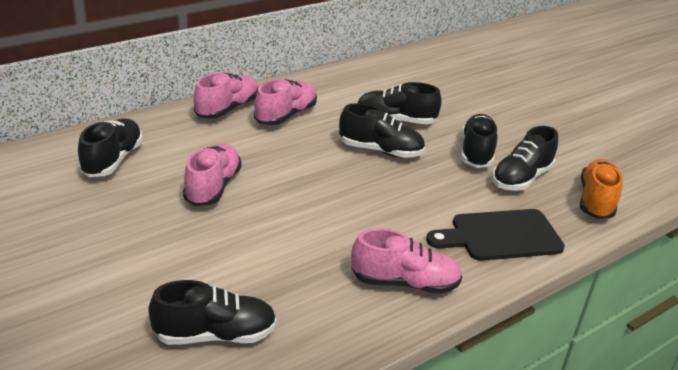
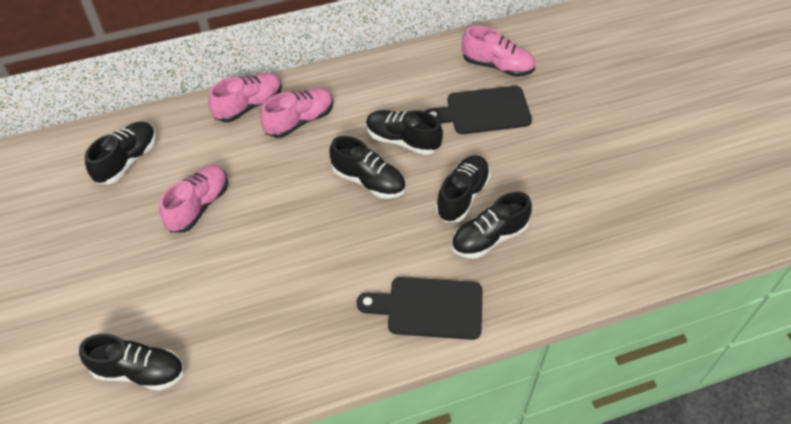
camera: 20 degrees right, 20 degrees up
(404, 283) = (314, 347): pink shoe -> pink shoe (497, 66)
(456, 95) = (483, 111): none -> black cutting board
(596, 200) = (549, 279): orange shoe -> none

